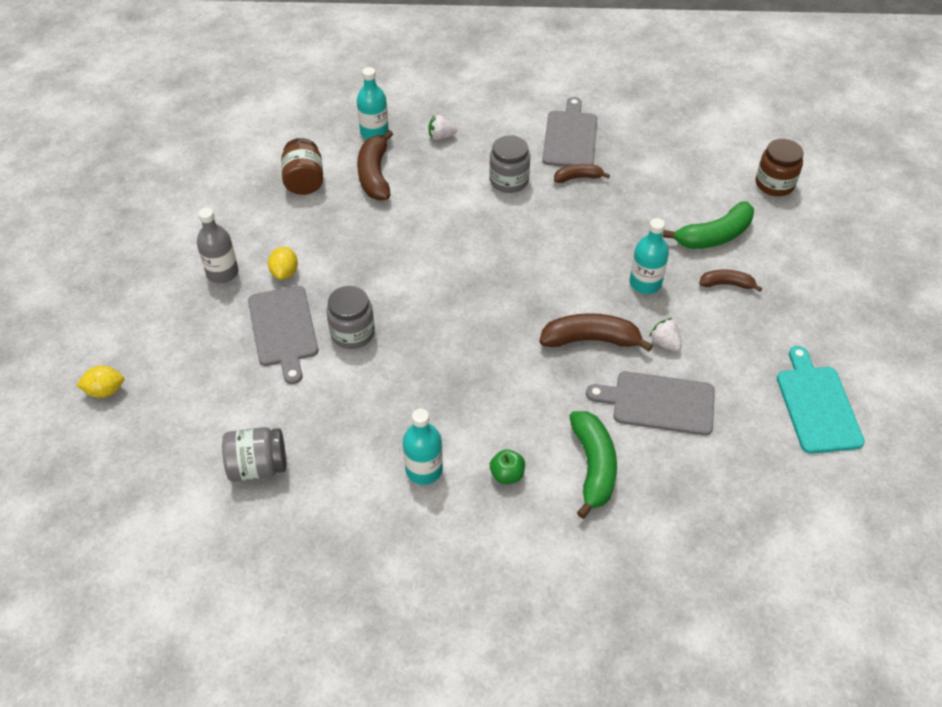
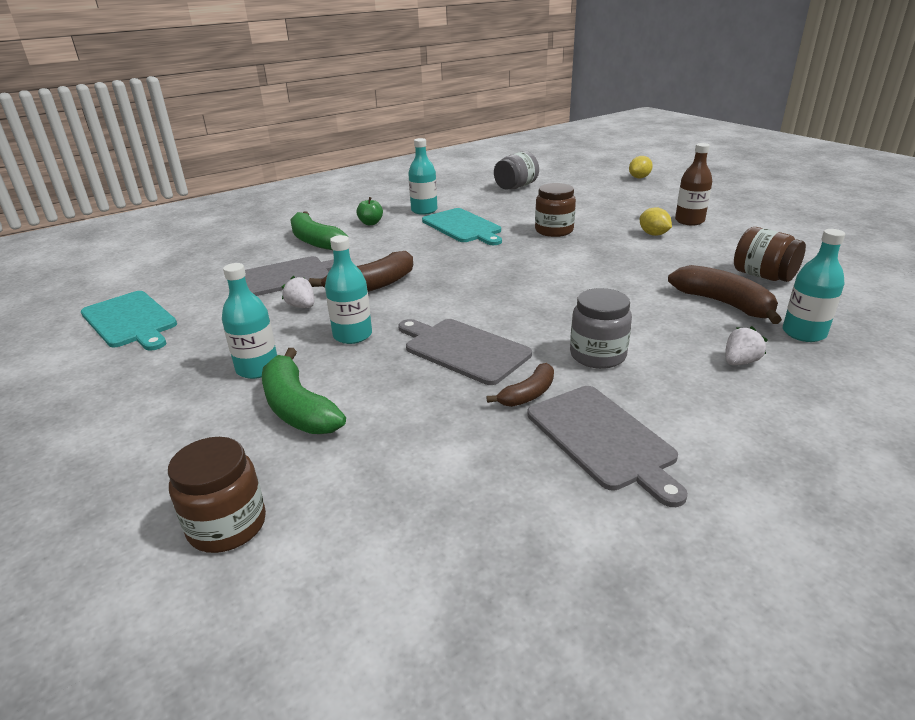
camera: 145 degrees right, 20 degrees down
(222, 273) = (689, 221): grey bottle -> brown bottle
(283, 329) = (599, 218): grey cutting board -> grey cutting board (463, 349)
(352, 333) = (554, 231): grey jar -> brown jar
(423, 398) = (463, 227): none -> turquoise cutting board
(665, 343) = (302, 306): white strawberry -> white strawberry turned 150 degrees counterclockwise
(714, 236) = (298, 407): green banana -> green banana turned 60 degrees counterclockwise
(727, 284) = (257, 368): brown banana -> turquoise bottle

